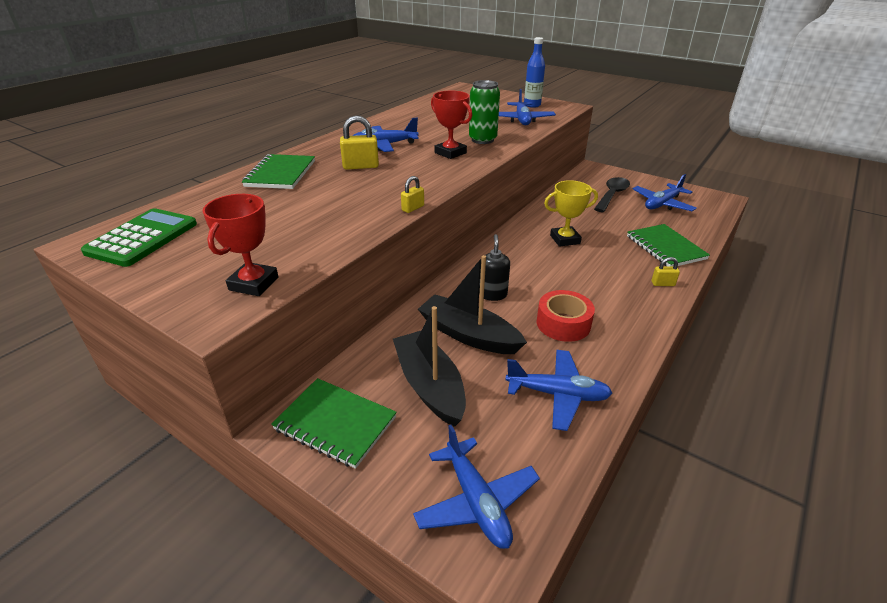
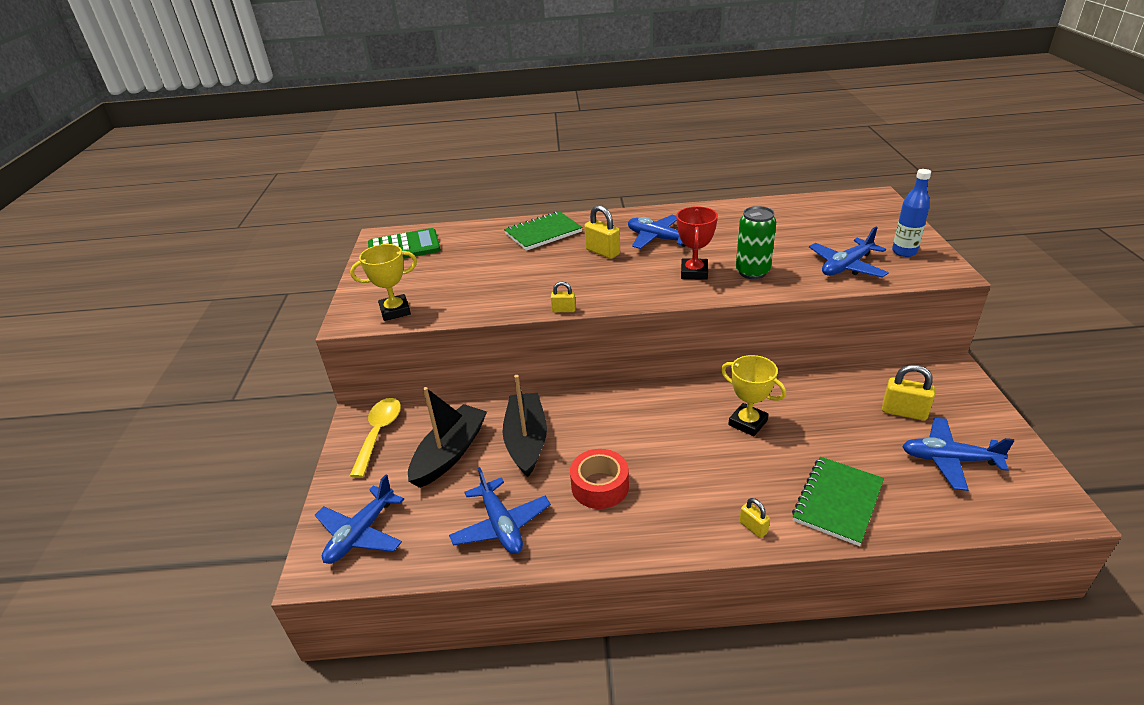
camera: 55 degrees right, 0 degrees up
(254, 283) = (395, 311): red trophy -> yellow trophy
(335, 424) = (379, 433): green notebook -> yellow spoon
(492, 294) = (595, 425): black soap dispenser -> none
(612, 195) = (904, 412): black spoon -> yellow padlock

